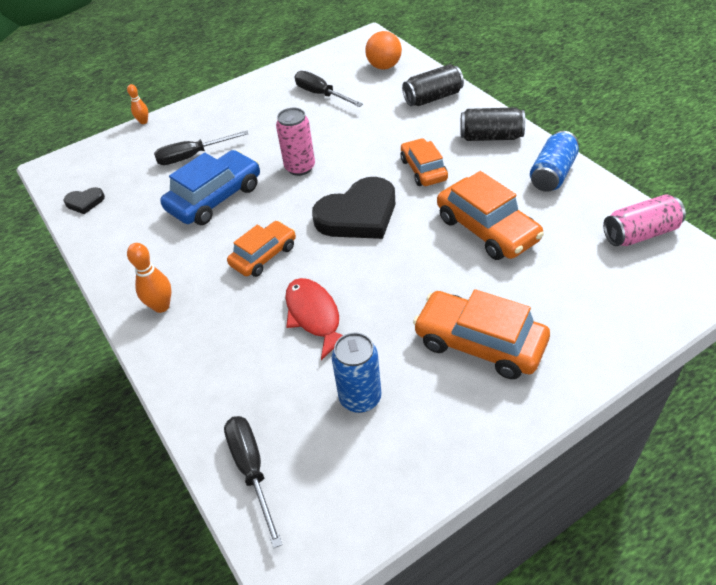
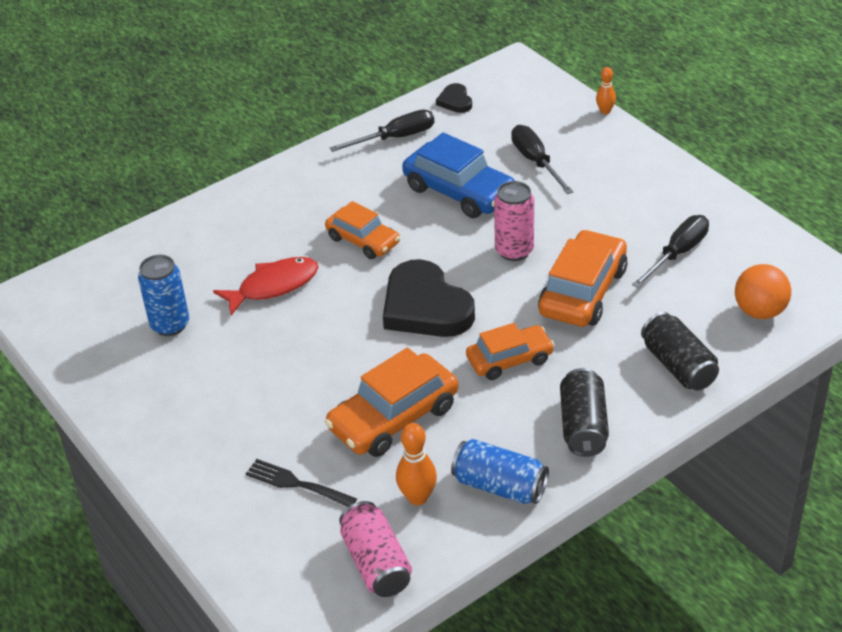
camera: 85 degrees right, 5 degrees down
(161, 306) = (299, 183): orange bowling pin -> orange bowling pin (417, 497)
(252, 470) = (110, 266): black screwdriver -> black screwdriver (395, 138)
(479, 343) = (221, 407): orange car -> orange car (582, 291)
(567, 284) = (296, 484): none -> black fork

